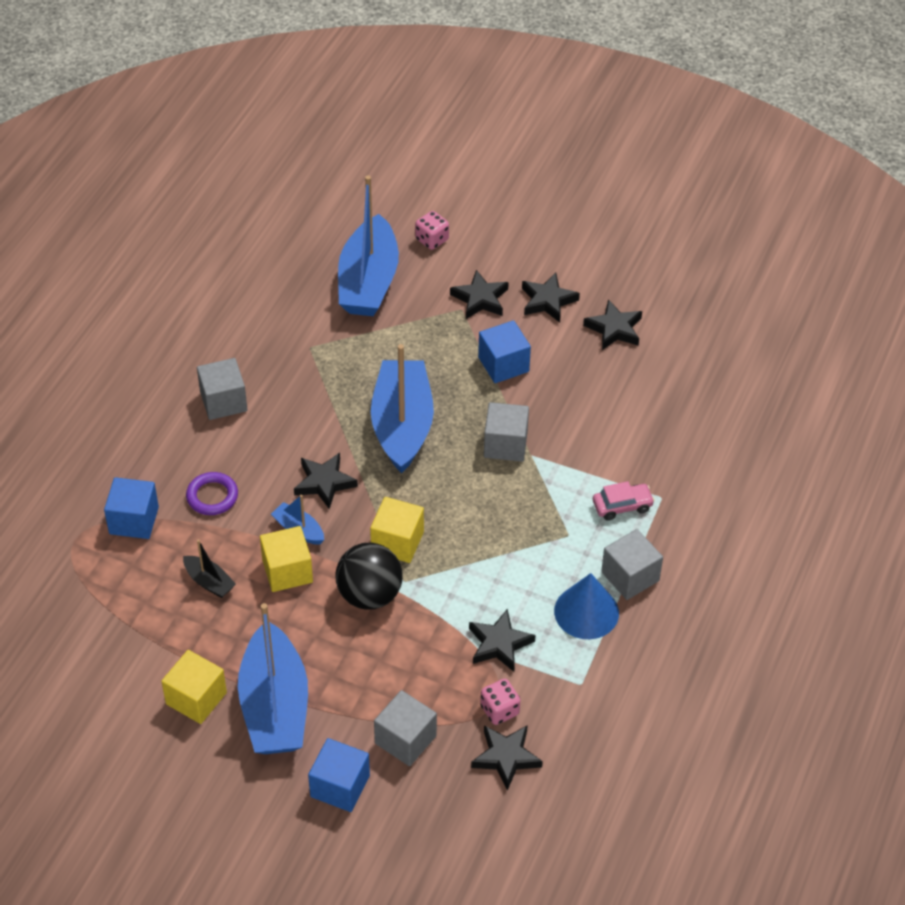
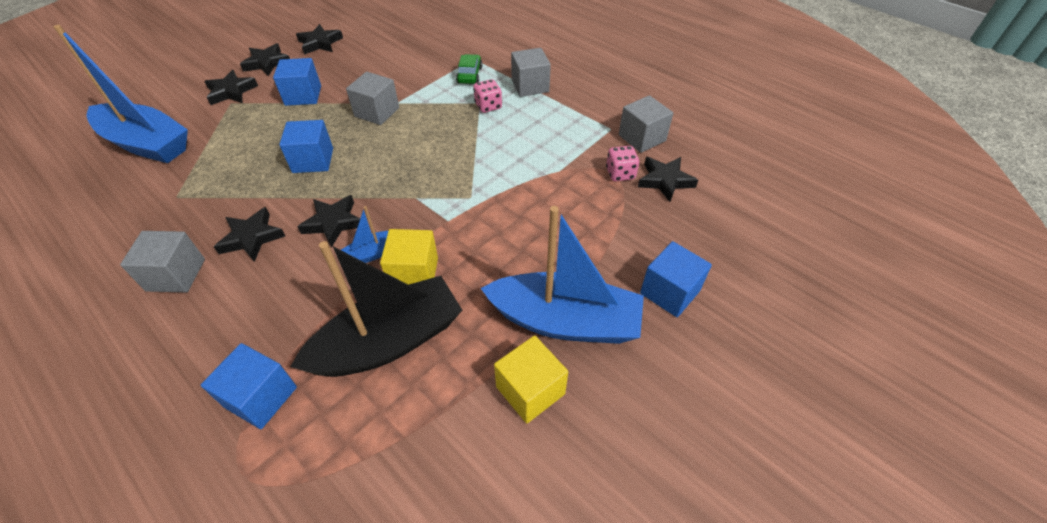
camera: 70 degrees left, 0 degrees up
(209, 582) = (389, 342): black boat -> black boat, size x2.27
(212, 496) = (284, 313): purple ring -> none
(369, 595) = (472, 222): black ball -> none
(397, 542) = (428, 191): yellow cube -> none
(402, 425) = (313, 160): blue boat -> blue cube
(405, 739) = (631, 235): grey cube -> grey cube (642, 138)
(432, 240) = (147, 101): pink dice -> pink dice (488, 106)
(499, 644) = (558, 159): black star -> black star (251, 238)
(586, 612) = (550, 111): blue cone -> none
(622, 506) = (470, 75): pink car -> green car

